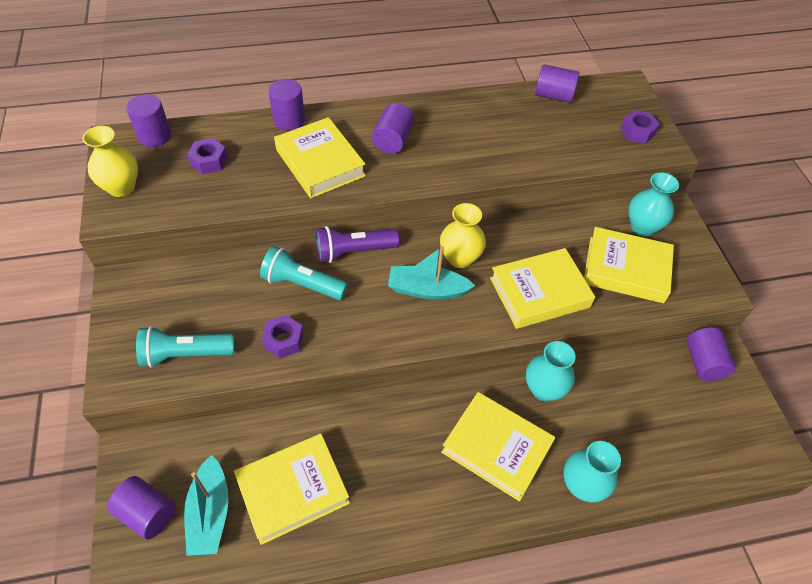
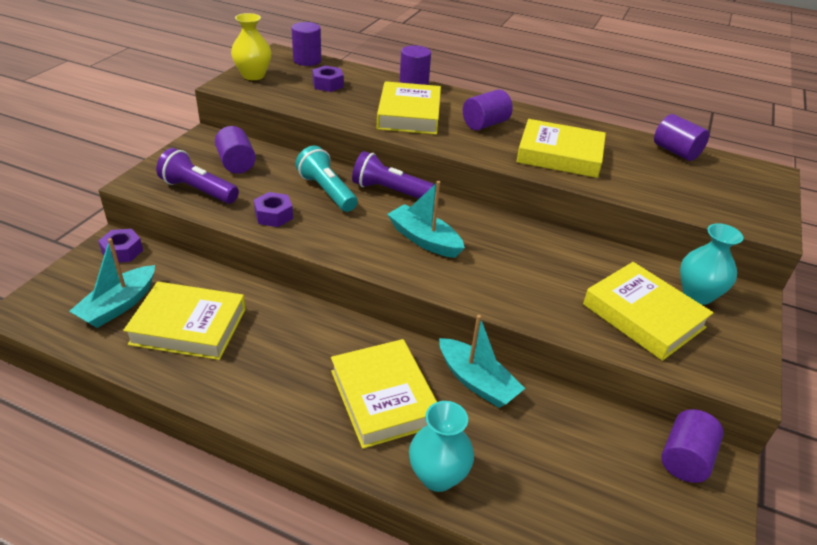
camera: 35 degrees right, 15 degrees down
(147, 513) = (81, 281): purple cylinder -> purple cylinder (236, 163)
(185, 354) = (198, 190): turquoise flashlight -> purple flashlight
(460, 258) = (477, 234): yellow vase -> none
(539, 292) = (529, 289): yellow book -> yellow book (559, 155)
(544, 389) = (477, 382): turquoise vase -> turquoise boat
(637, 132) = (746, 205): purple nut -> purple nut (122, 251)

